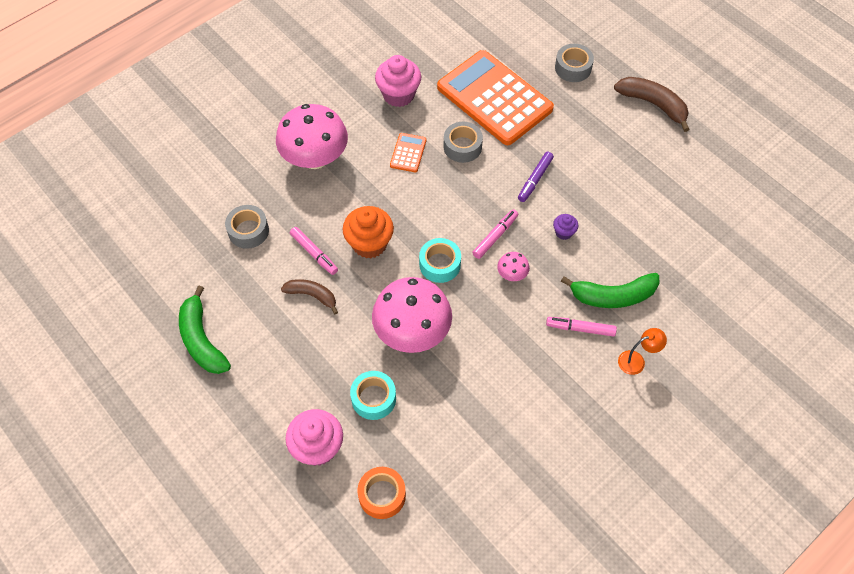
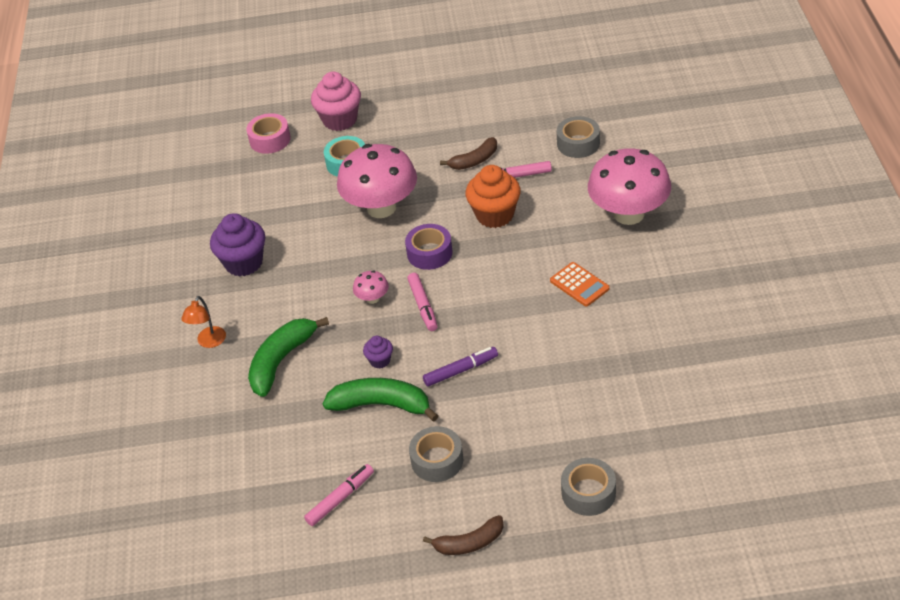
camera: 130 degrees right, 15 degrees down
(202, 340) = (491, 87): green banana -> green banana (381, 405)
(382, 495) = (270, 140): orange tape -> pink tape
(398, 95) = (667, 310): pink cupcake -> none
(440, 264) = (429, 253): turquoise tape -> purple tape
(462, 147) = (552, 331): grey tape -> grey tape (437, 460)
(494, 98) = (598, 391): orange calculator -> none
(535, 179) = (461, 370): purple marker -> purple marker turned 90 degrees clockwise
(543, 397) = (244, 263): none -> purple cupcake
(580, 328) = (275, 319): pink marker -> pink marker (340, 499)
(653, 104) = (469, 543): brown banana -> brown banana, size x0.65

